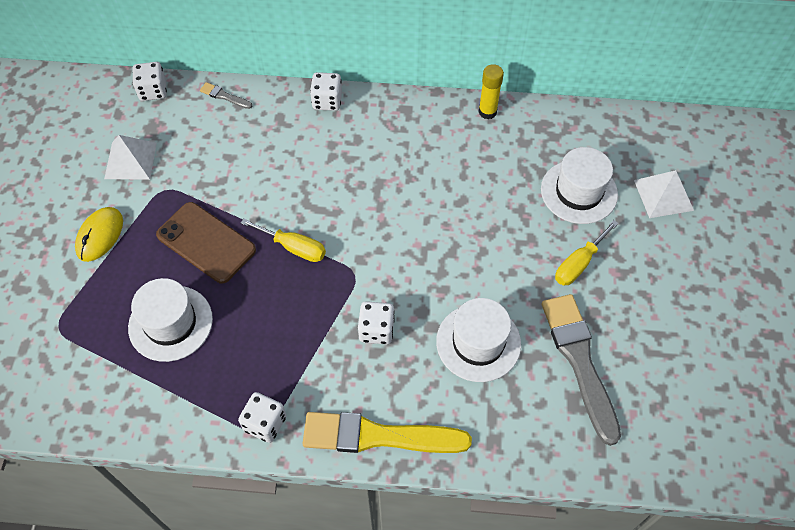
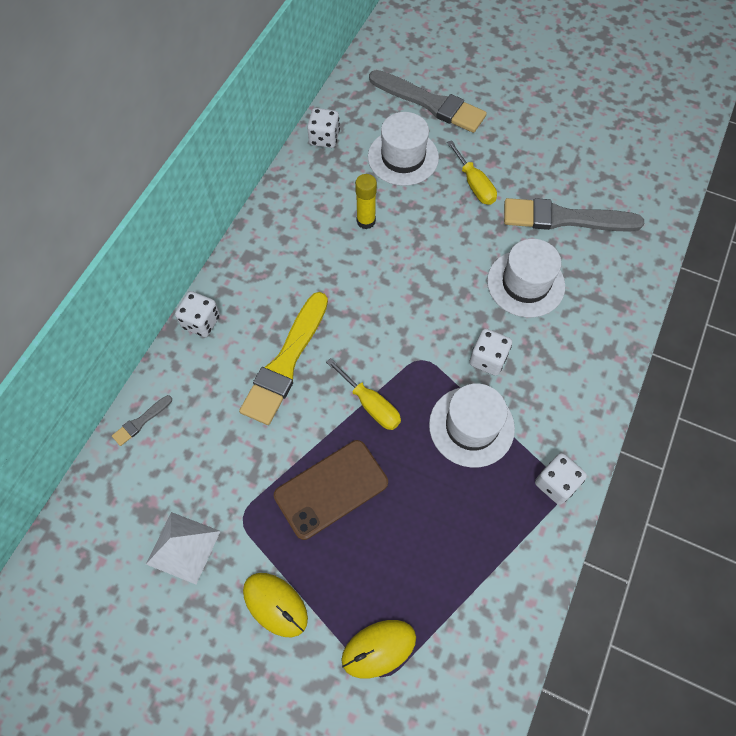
camera: 70 degrees left, 5 degrees up
(80, 319) = (379, 648): none -> yellow mouse
(153, 91) = (91, 499): white dice -> white dice (324, 138)
(170, 323) = (417, 549): white hat -> white hat (471, 426)
(294, 247) = (371, 405): yellow screwdriver -> yellow screwdriver turned 90 degrees clockwise
(378, 436) = (593, 390): yellow brush -> yellow brush (286, 362)
(487, 112) = (284, 191): yellow glue stick -> yellow glue stick (366, 221)
(663, 195) = (430, 103): white pyramid -> grey brush

